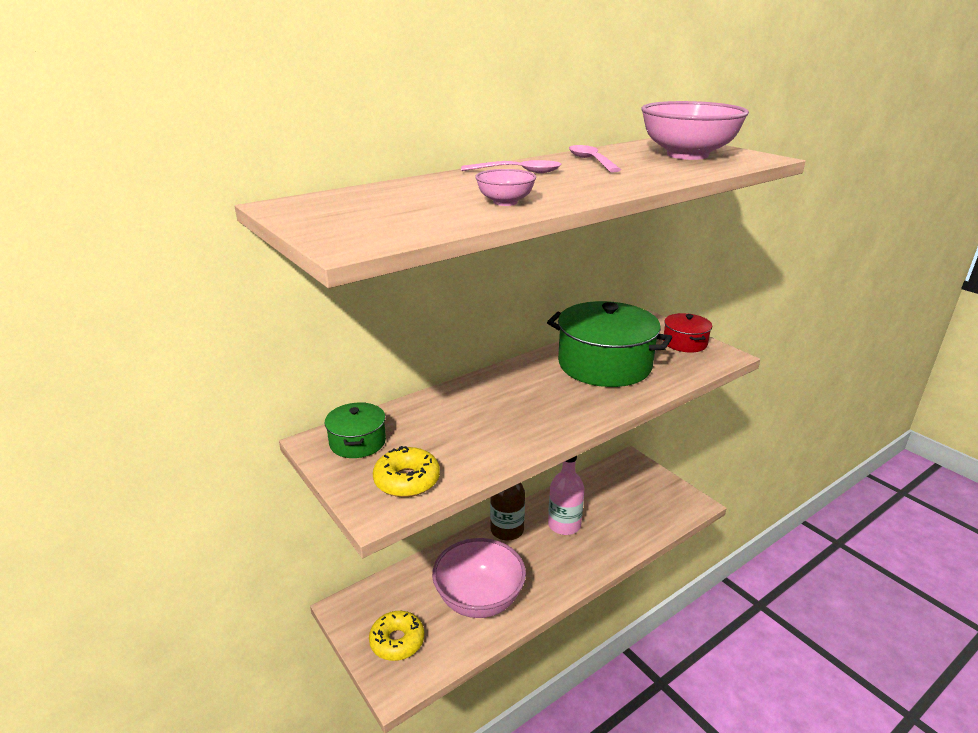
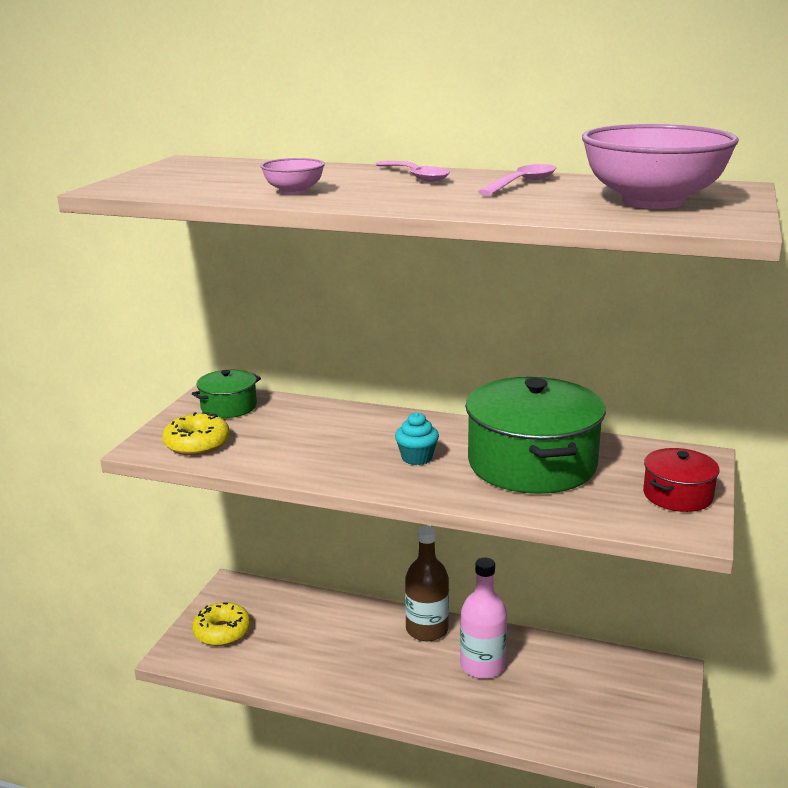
camera: 55 degrees right, 5 degrees down
(479, 599) = (314, 655): pink bowl -> none
(552, 397) = (417, 458): none -> turquoise cupcake

